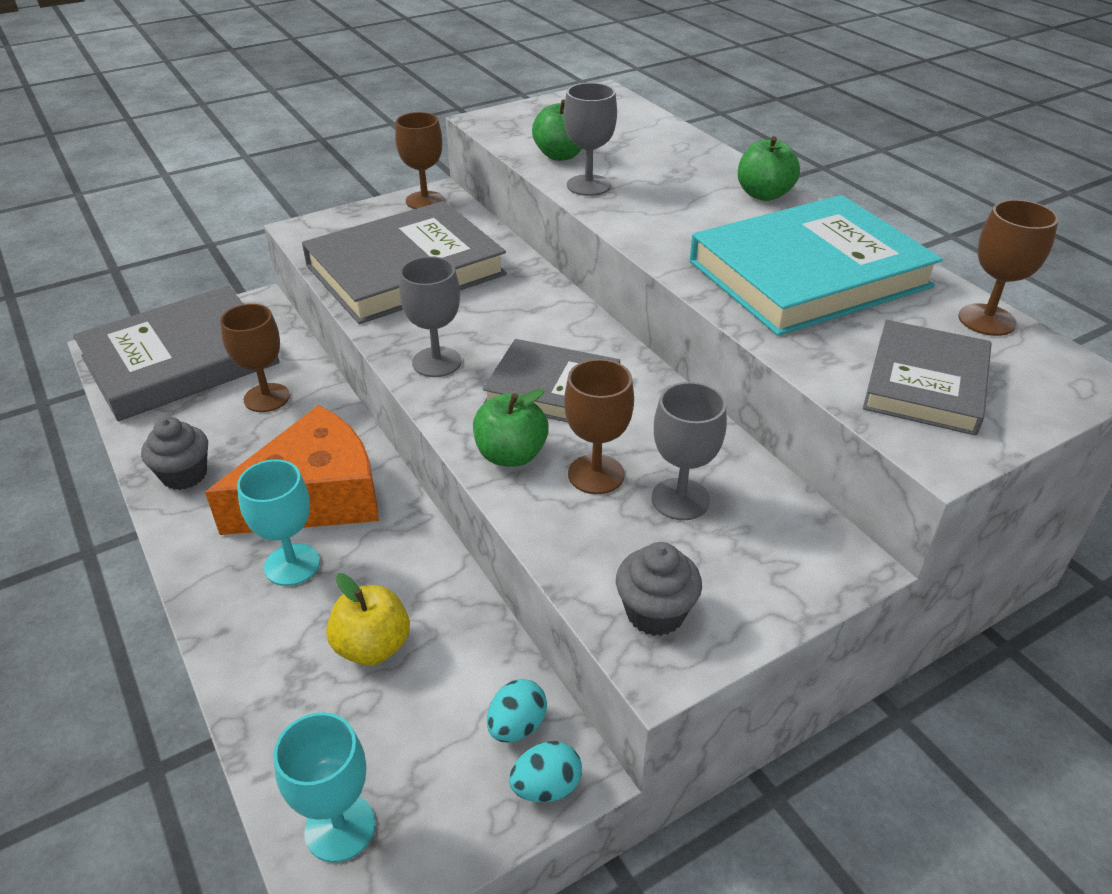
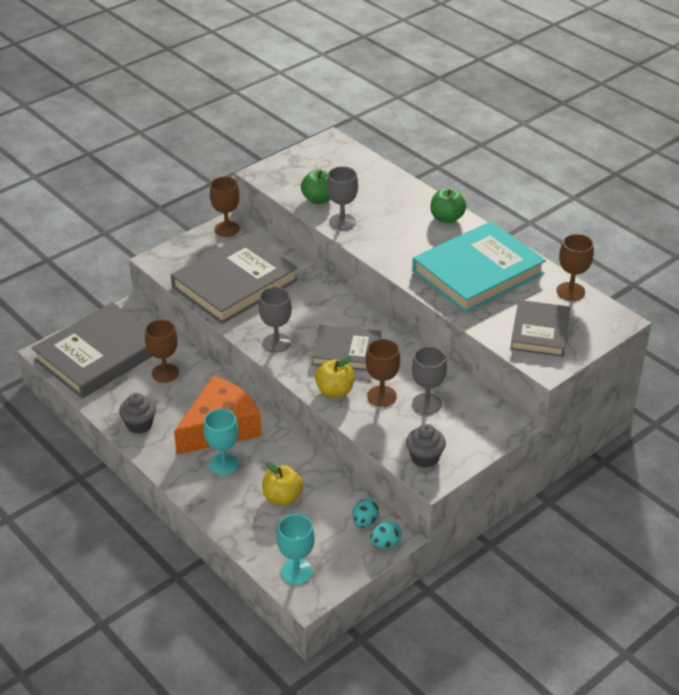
camera: 10 degrees left, 0 degrees up
(511, 455) = (335, 391): green apple -> yellow apple

